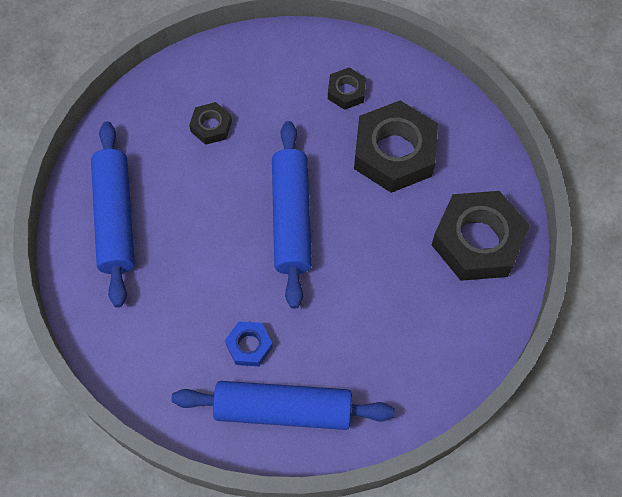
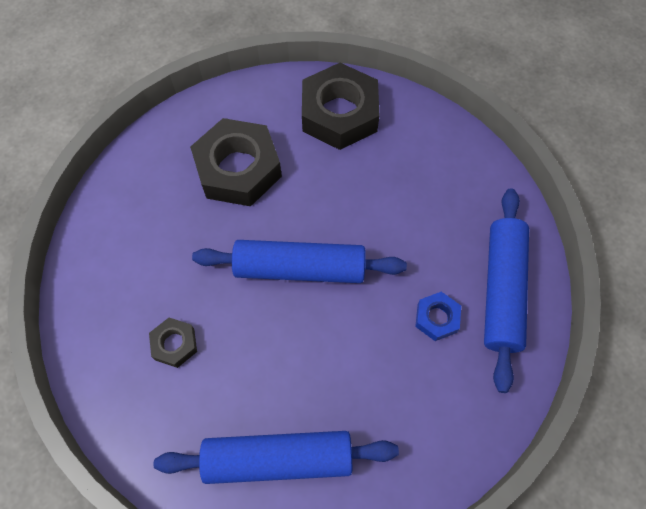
camera: 85 degrees left, 0 degrees up
(346, 92) = (159, 204): black nut -> none

